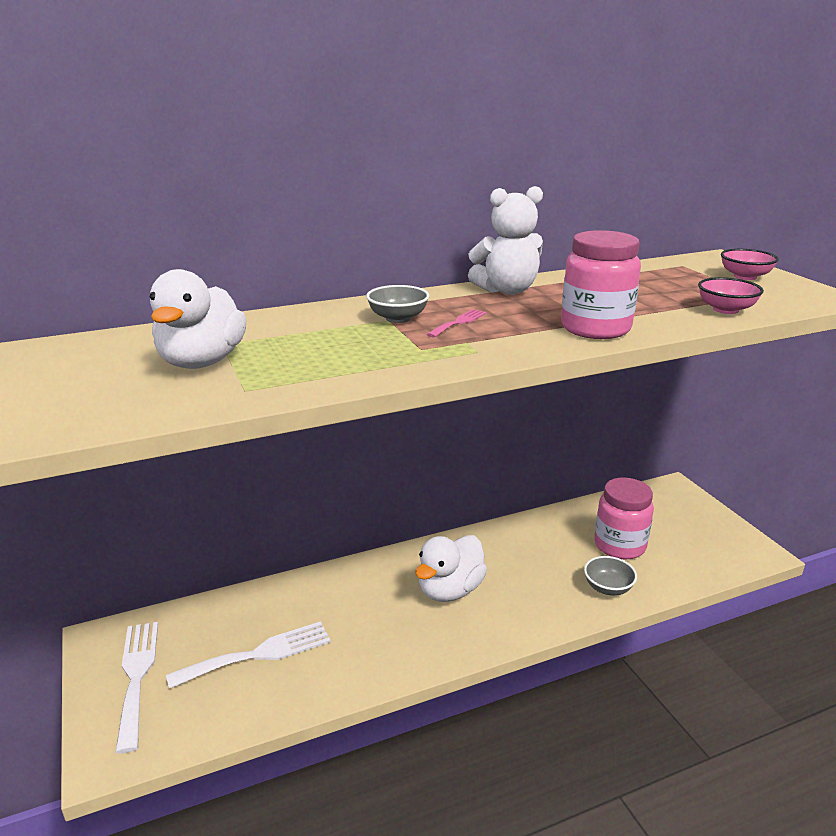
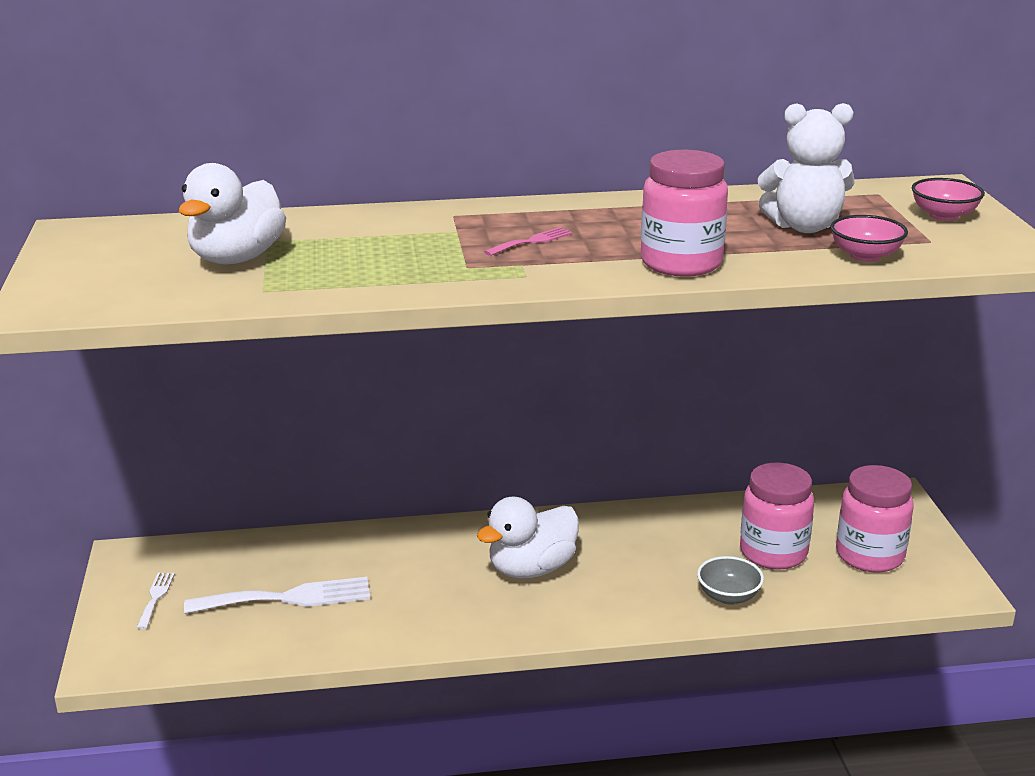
camera: 15 degrees right, 0 degrees up
(137, 676) = (155, 597): white fork -> white fork, size x0.50
(398, 318) = (468, 230): grey bowl -> none
(507, 290) = (621, 208): white teddy bear -> white teddy bear (804, 227)
(686, 537) = (869, 556): none -> pink jar

